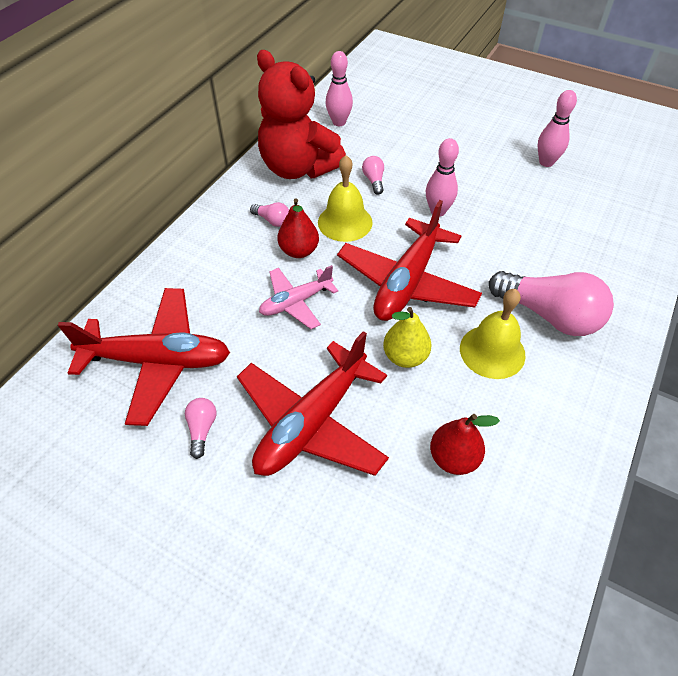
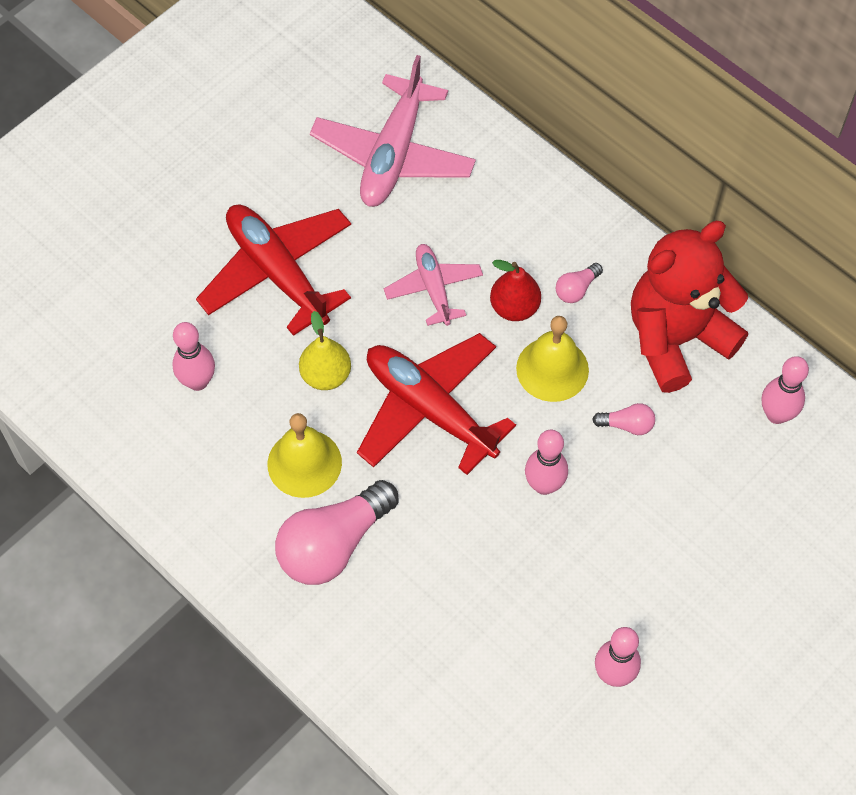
camera: 105 degrees right, 10 degrees up
(158, 361) = (393, 154): red plane -> pink plane
(202, 429) = (301, 183): pink light bulb -> none
(453, 458) = (198, 381): red pear -> pink bowling pin

